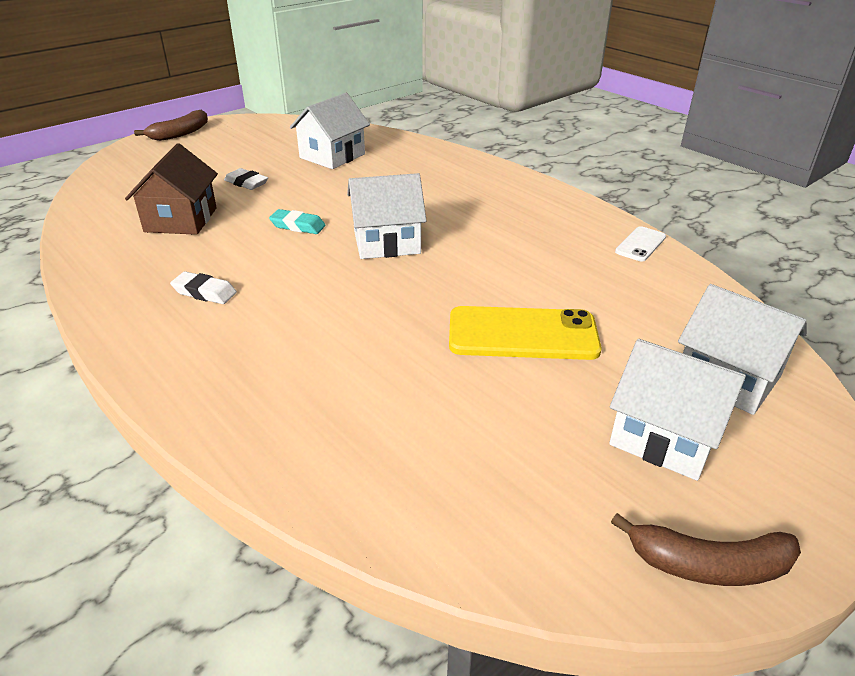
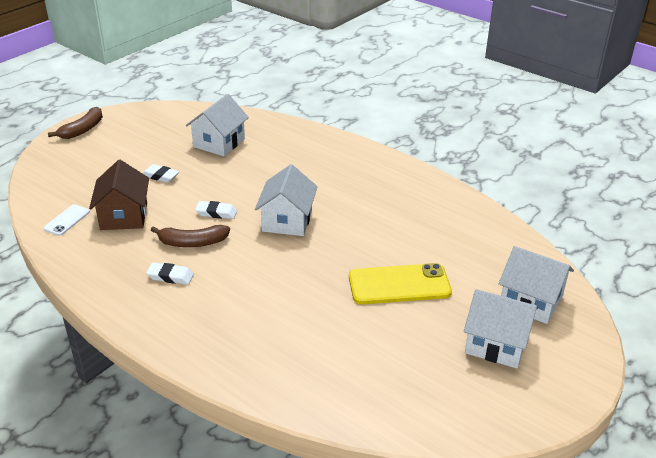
camera: 10 degrees left, 0 degrees up
(298, 226) = (216, 213): turquoise eraser -> white eraser
(386, 242) = (287, 221): white house -> white house turned 60 degrees counterclockwise
(640, 244) = (467, 205): white phone -> white phone (67, 220)
(708, 565) = (526, 414): brown banana -> brown banana (192, 243)

